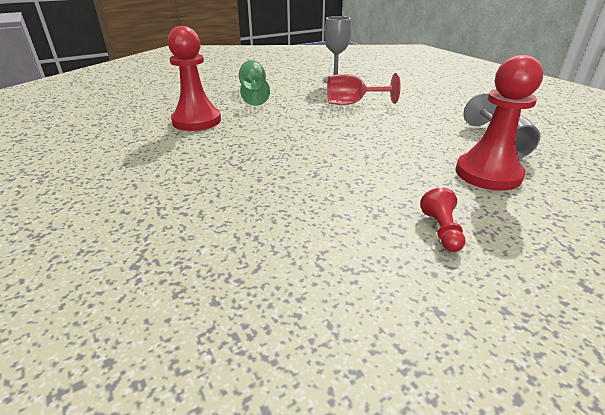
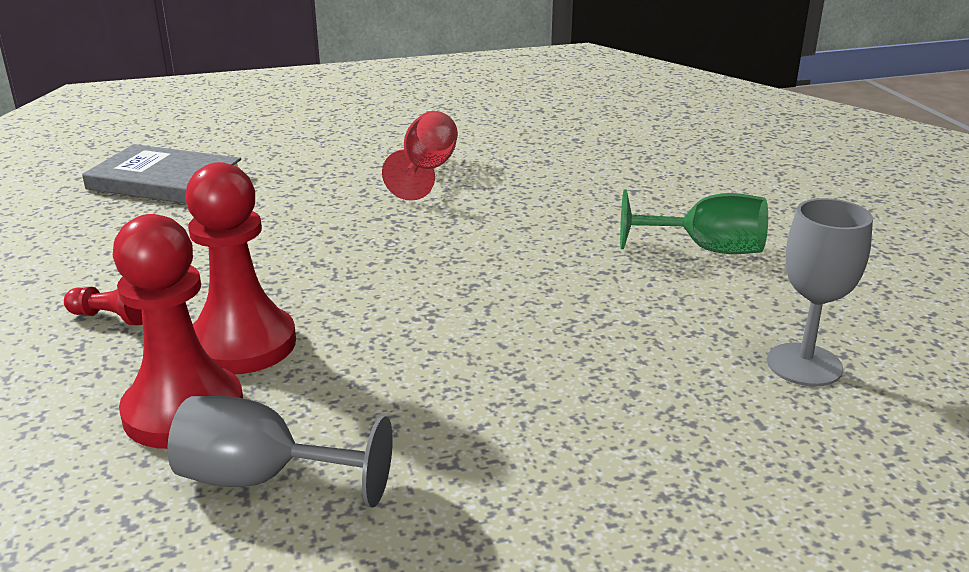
camera: 105 degrees right, 5 degrees down
(166, 312) = (165, 181): none -> grey book
(197, 121) = (558, 196): red pawn -> red pawn (242, 344)
(352, 103) = (600, 352): red goblet -> red goblet (427, 170)

